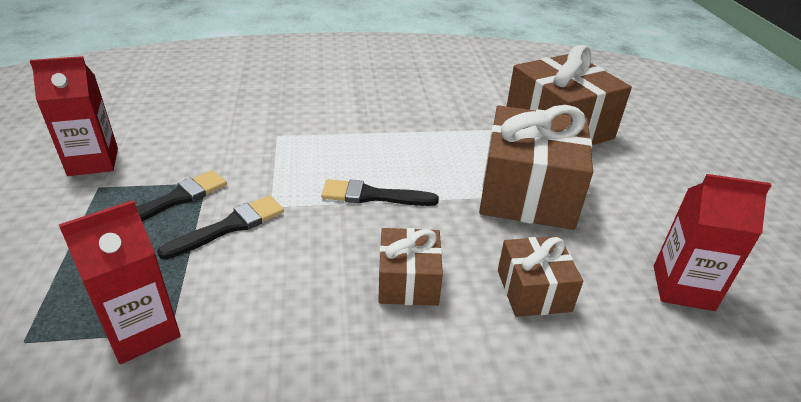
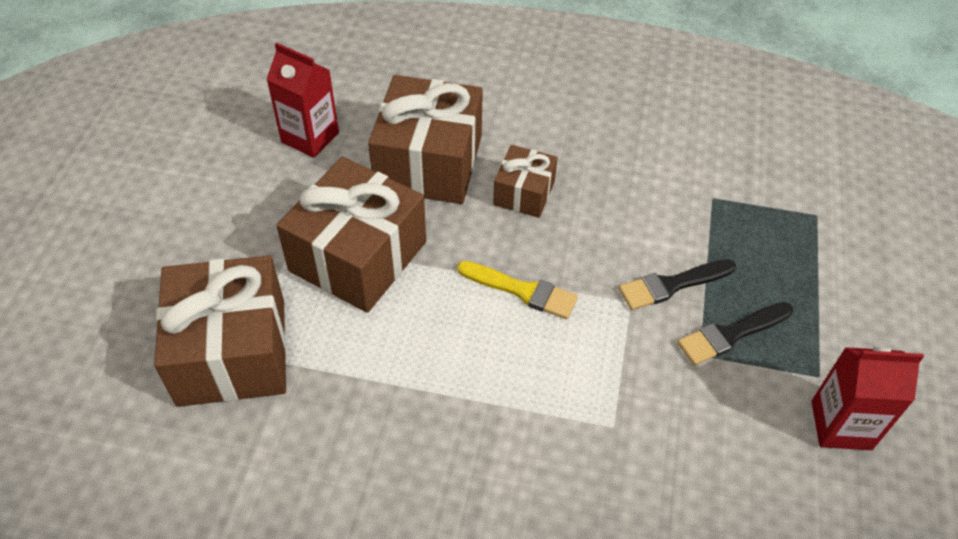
camera: 160 degrees left, 15 degrees up
(142, 331) = (733, 202): red carton -> none
(372, 196) = (522, 291): black brush -> yellow brush
(533, 290) = (428, 163): brown gift -> brown gift, size x1.89

